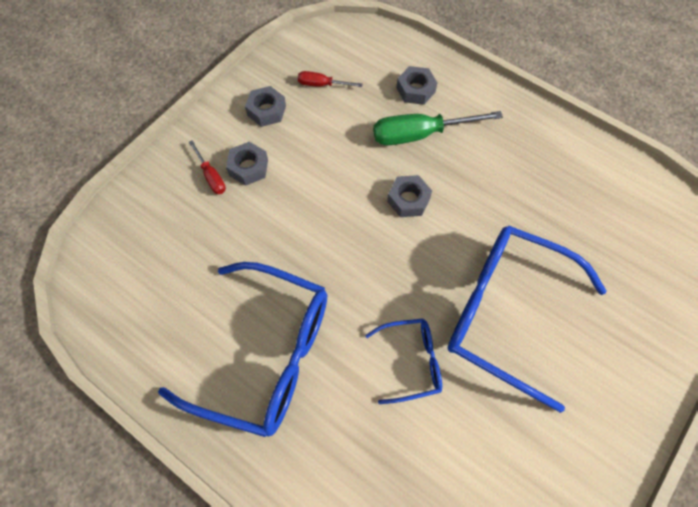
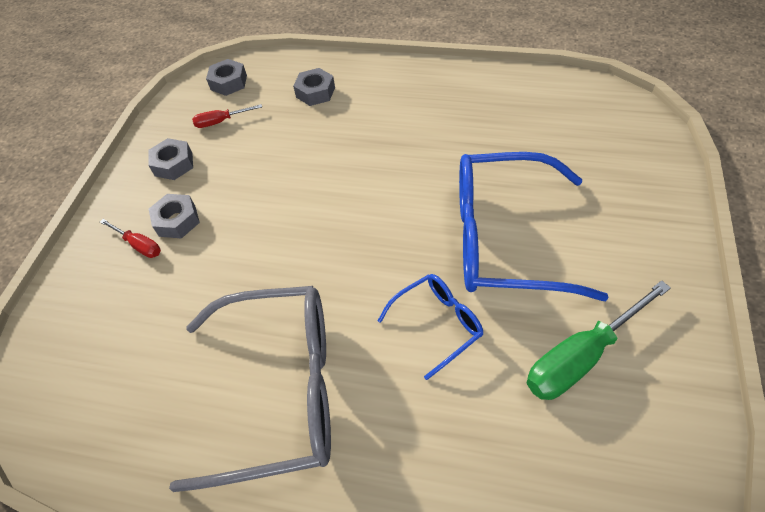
camera: 20 degrees left, 10 degrees down
(266, 355) = (281, 390): blue glasses -> grey glasses
(408, 200) = (357, 183): grey nut -> grey nut (229, 82)
(420, 134) = (339, 125): green screwdriver -> green screwdriver (581, 357)

